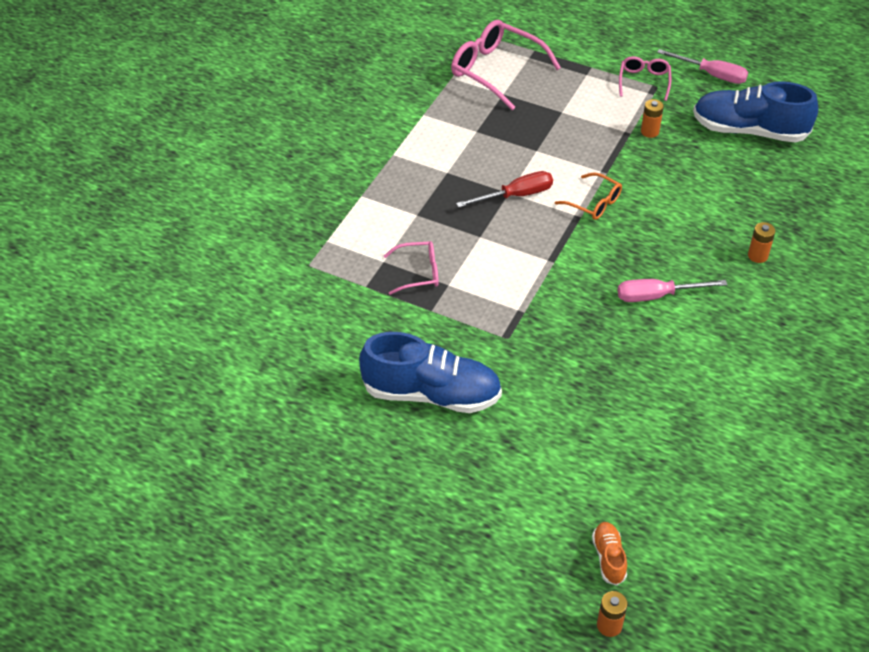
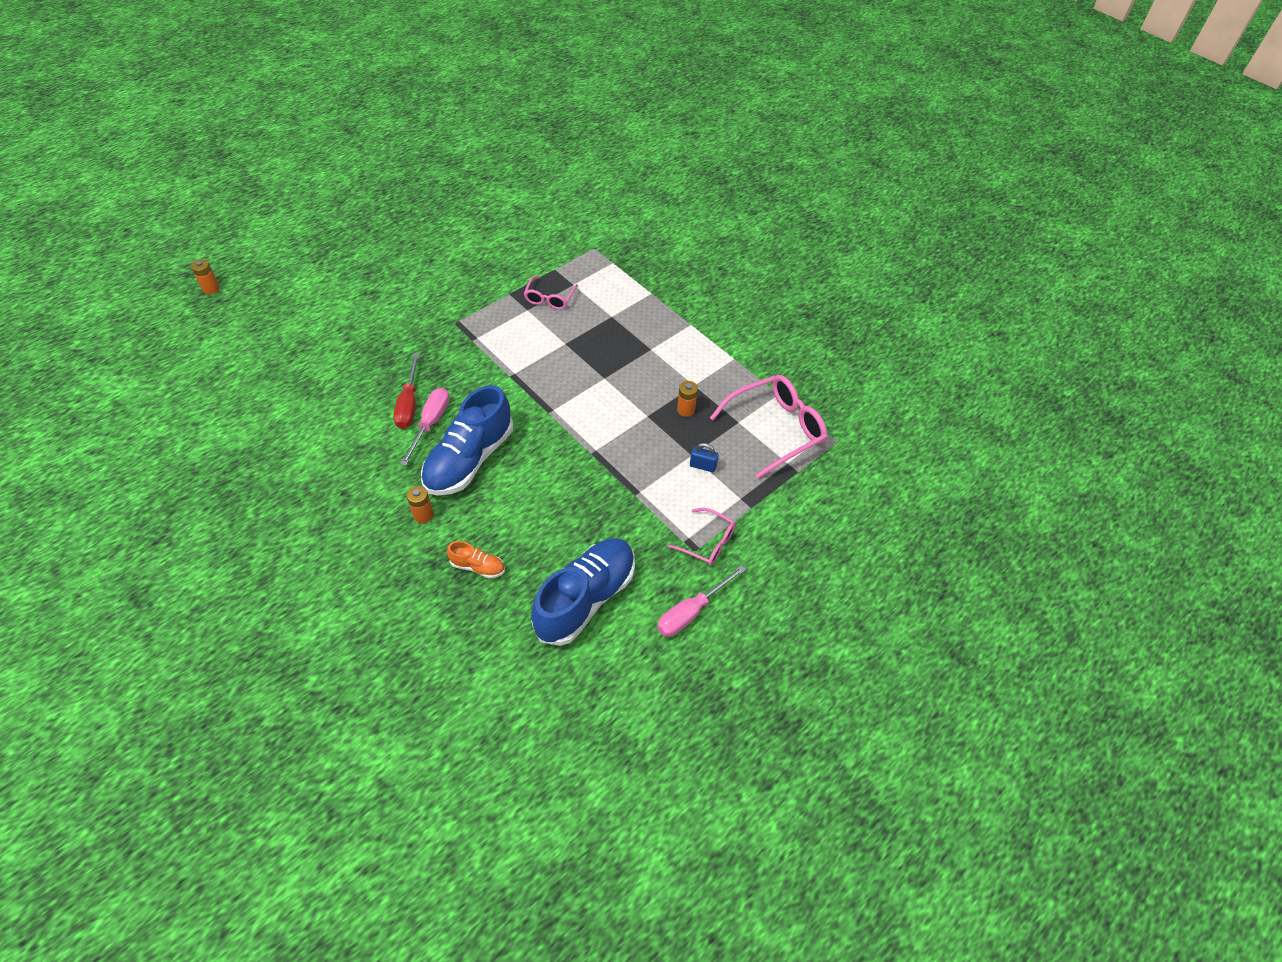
camera: 110 degrees right, 5 degrees up
(431, 394) = (436, 271): blue shoe -> blue shoe (469, 459)
(516, 195) = (598, 381): red screwdriver -> red screwdriver (409, 404)
(569, 102) = (703, 466): none -> blue padlock
(594, 203) = (559, 428): orange glasses -> none
(608, 558) = (250, 305): orange shoe -> orange shoe (478, 567)
(649, 132) = (628, 511): orange battery -> orange battery (686, 410)

